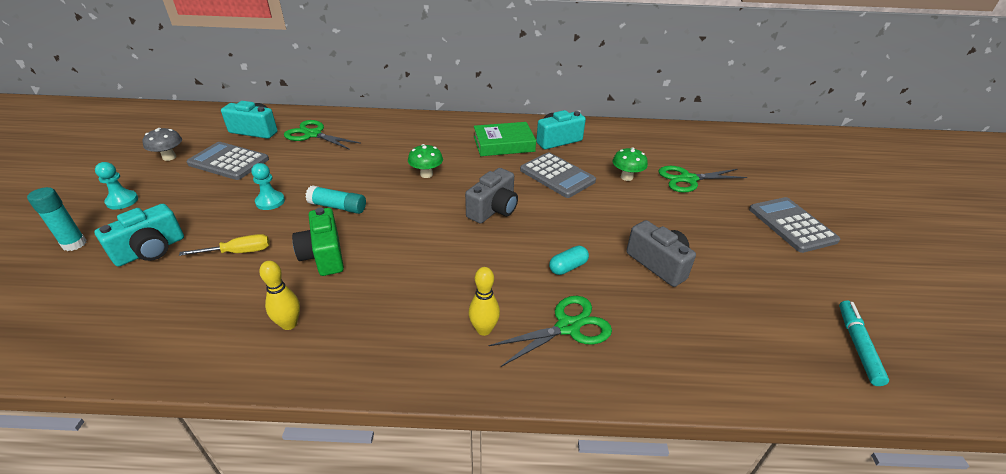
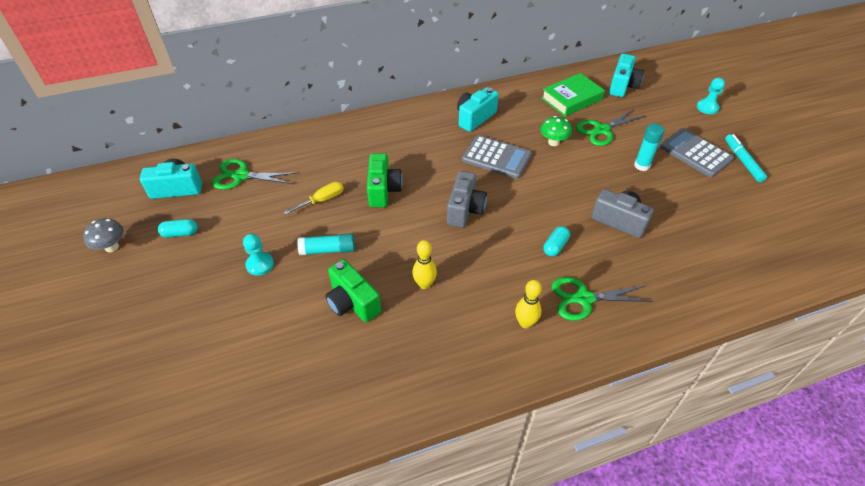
camera: 20 degrees left, 10 degrees up
(74, 244) = (104, 371): turquoise glue stick -> turquoise glue stick (642, 165)
(122, 201) = (109, 311): turquoise pawn -> turquoise pawn (707, 107)
(150, 250) = (188, 352): turquoise camera -> turquoise camera (622, 86)
(228, 162) = (180, 233): grey calculator -> turquoise capsule
(239, 252) = (274, 325): yellow screwdriver -> yellow screwdriver (322, 200)
(289, 324) = (371, 374): yellow bowling pin -> yellow bowling pin (424, 284)
(426, 174) = (383, 190): green mushroom -> green camera
(504, 144) = (430, 135): green book -> green book (571, 99)
(568, 327) = (584, 298): green scissors -> green scissors turned 135 degrees counterclockwise
(857, 345) = (775, 245): turquoise marker -> turquoise marker (742, 161)

